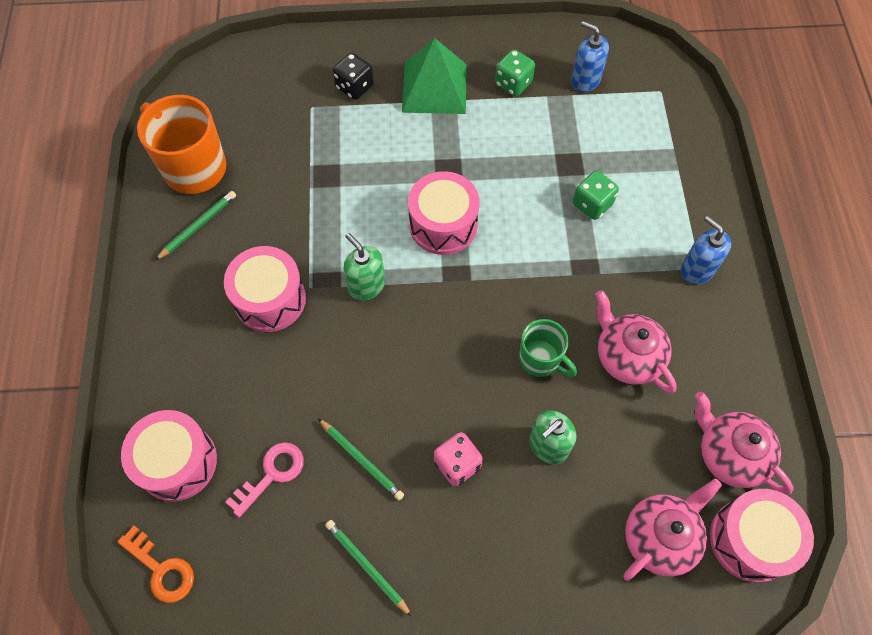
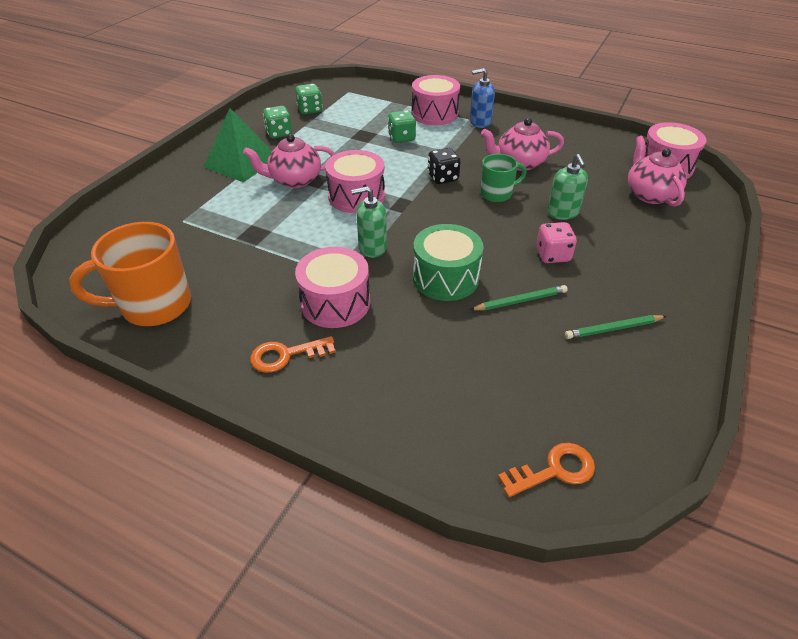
camera: 60 degrees left, 20 degrees down
(177, 462) = (449, 419): pink drum -> pink drum (434, 114)
(188, 299) = (286, 355): none -> orange key
(198, 226) = (218, 323): green pencil -> none
(271, 474) = (501, 357): pink key -> none
(354, 87) = (193, 194): black dice -> black dice (443, 178)
(358, 375) = (445, 278): none -> green drum
(585, 80) = (310, 110): blue soap dispenser -> green dice
(729, 454) = (607, 154): pink teapot -> pink teapot (294, 180)

